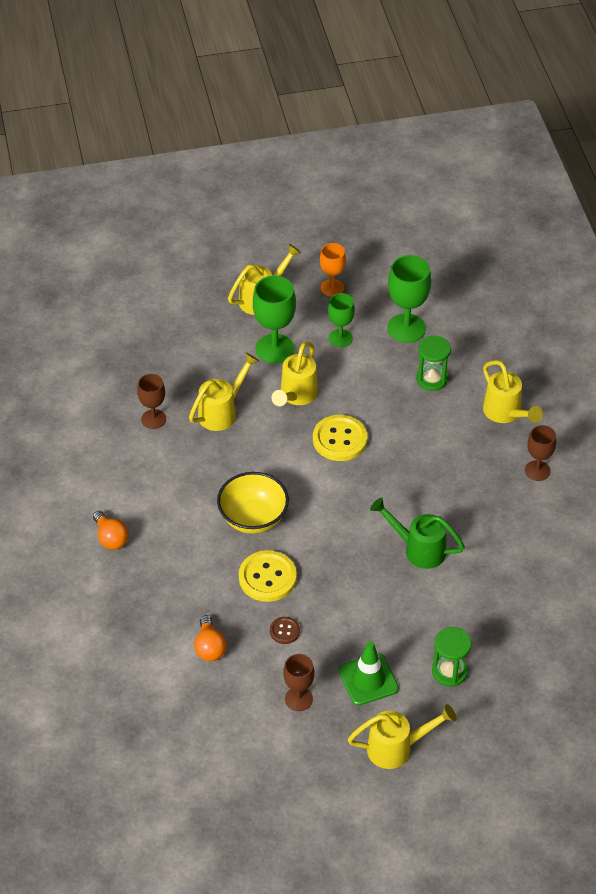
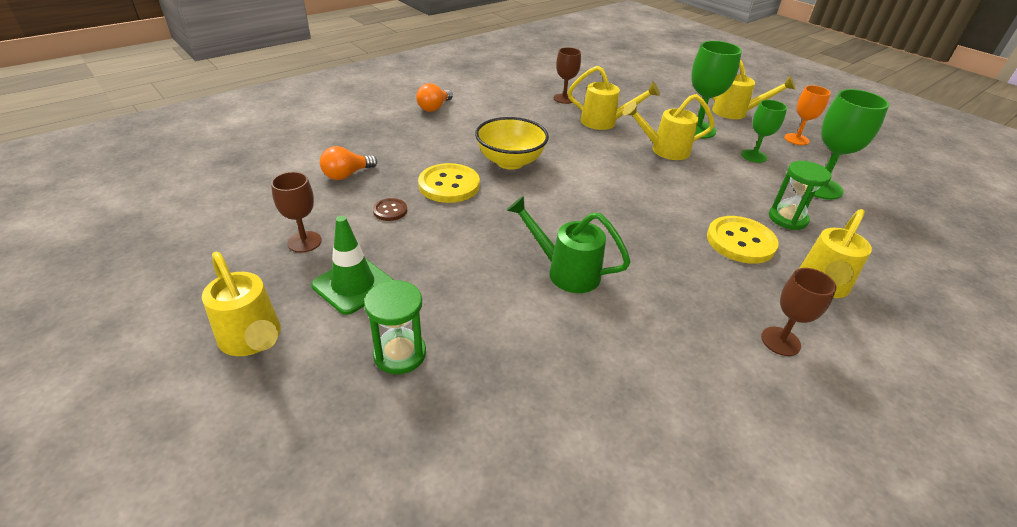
camera: 60 degrees right, 10 degrees down
(339, 439) = (646, 184): yellow button -> yellow button (740, 241)
(418, 549) = (565, 271): green watering can -> green watering can turned 60 degrees counterclockwise

